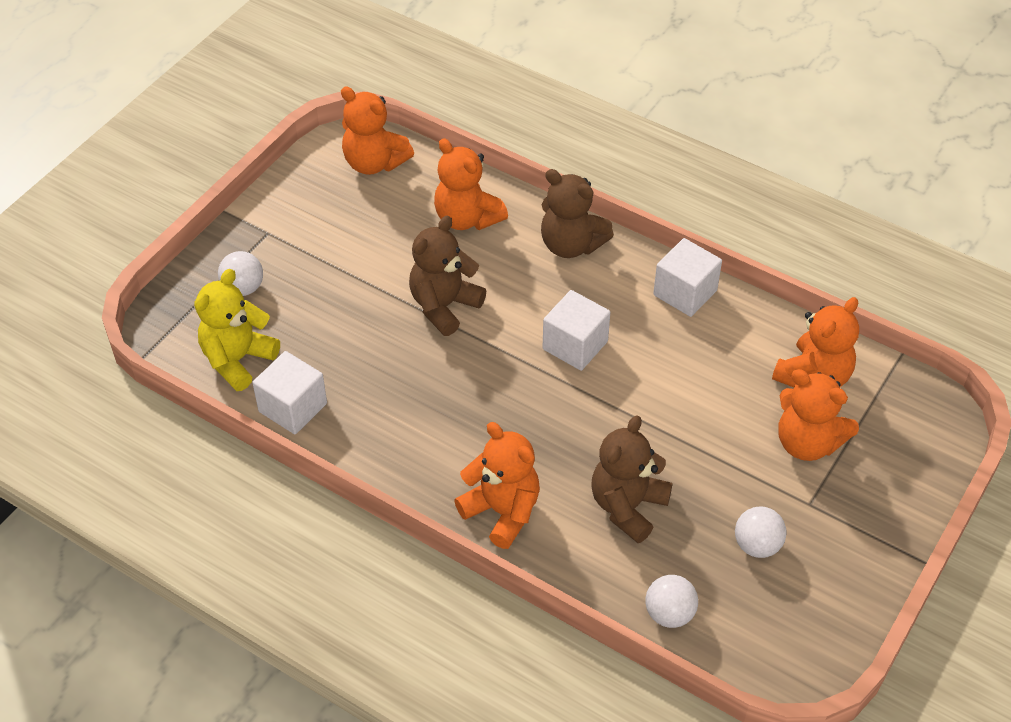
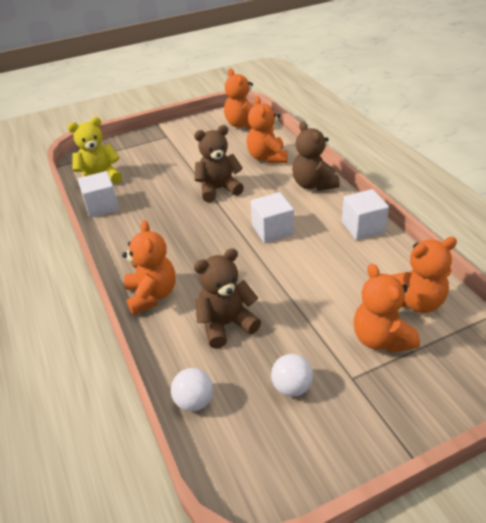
camera: 35 degrees right, 10 degrees down
(243, 288) = (133, 153): white ball -> none

